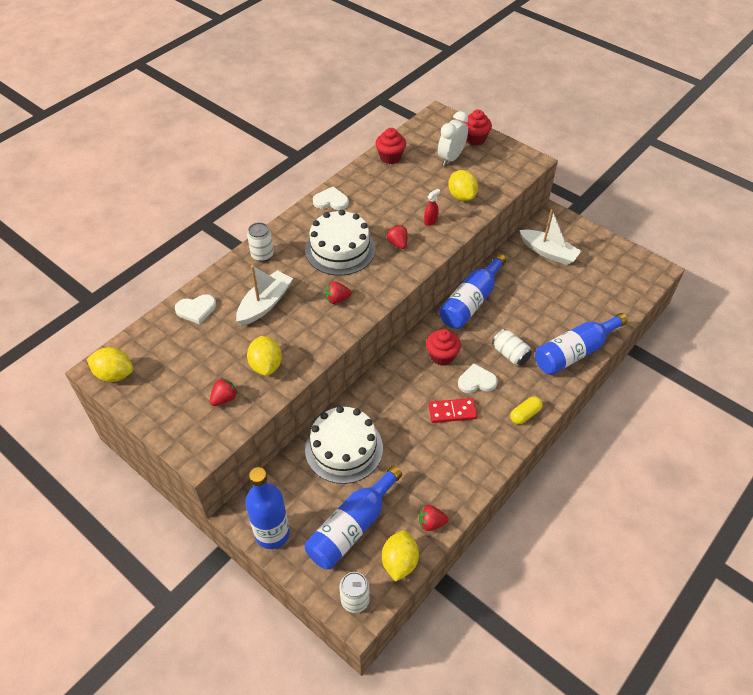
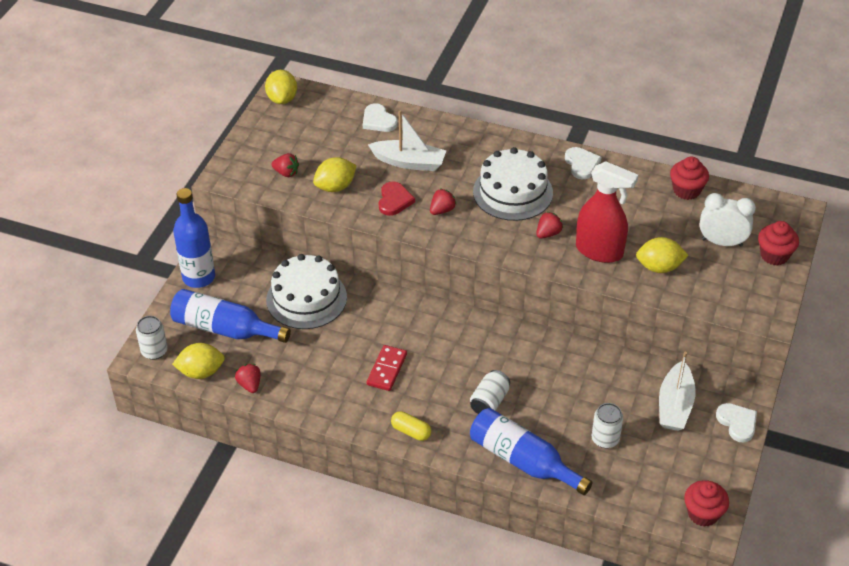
camera: 70 degrees right, 5 degrees down
(262, 255) = (472, 139): white can -> white can (605, 439)
(307, 328) = (394, 200): none -> red heart
(337, 299) = (442, 210): red strawberry -> red strawberry turned 75 degrees clockwise
(430, 221) = (599, 251): red spray bottle -> red spray bottle, size x2.49
(442, 356) = (457, 343): red cupcake -> red cupcake (703, 514)
(452, 411) = (387, 369): red domino -> red domino turned 45 degrees clockwise
(461, 196) = (659, 267): yellow lemon -> yellow lemon turned 45 degrees clockwise
(471, 302) = (549, 349): blue bottle -> none
(476, 381) = (437, 380): white heart -> white heart (737, 423)

